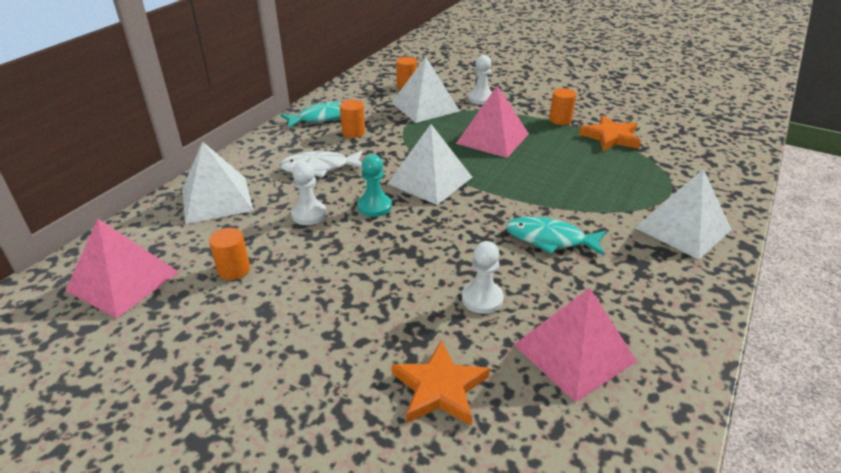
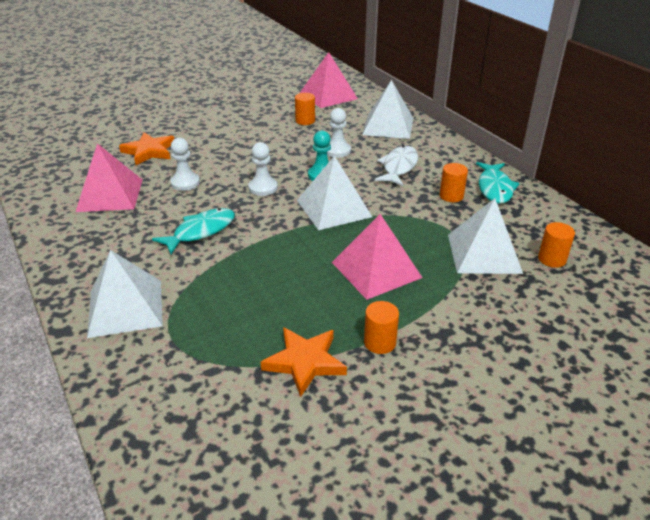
camera: 120 degrees right, 0 degrees up
(481, 98) = (482, 303): white pawn -> white pawn (263, 188)

